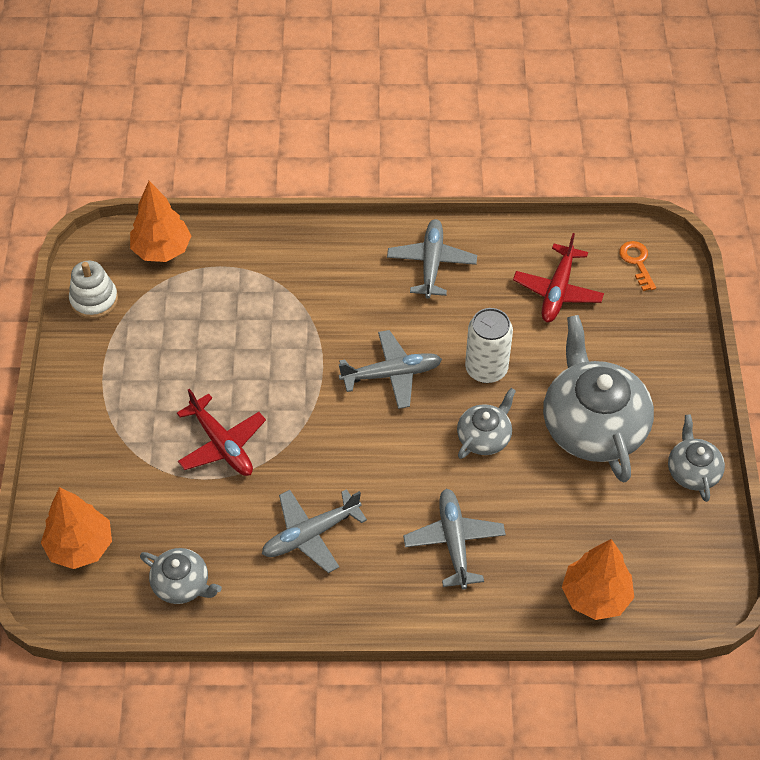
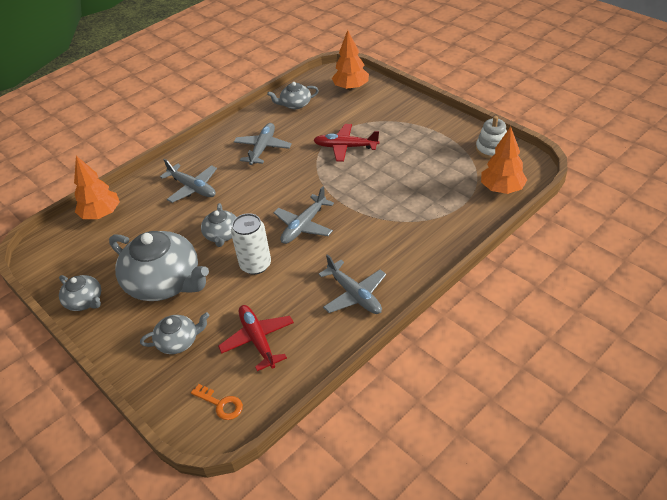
camera: 140 degrees right, 10 degrees down
(629, 346) = (178, 341): none -> grey teapot

